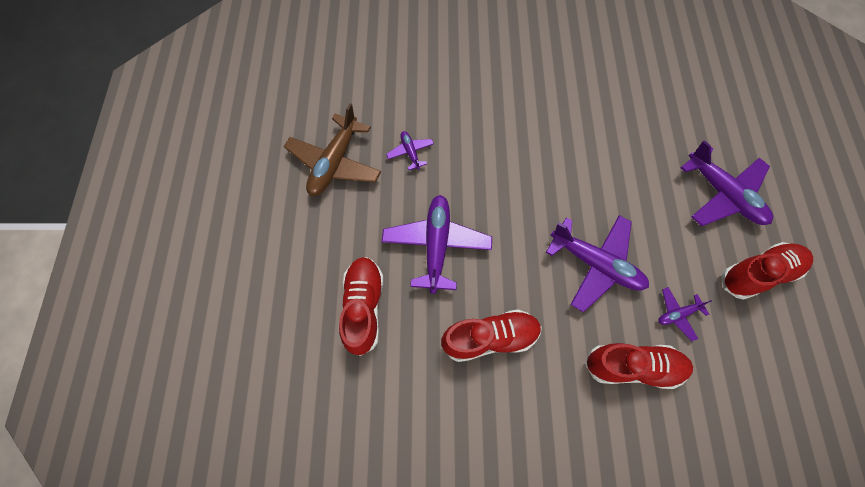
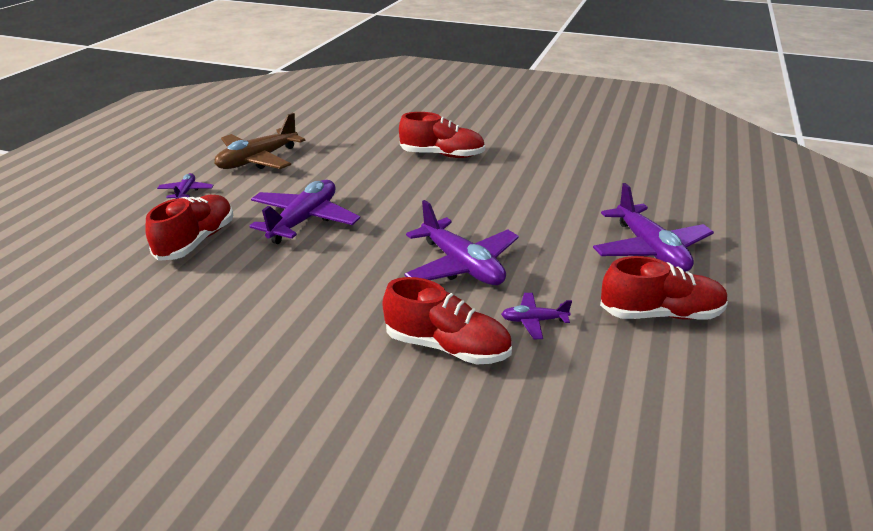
camera: 20 degrees right, 35 degrees down
(410, 152) = (332, 166): purple plane -> purple plane (186, 192)
(490, 338) = (302, 288): red shoe -> red shoe (442, 155)

